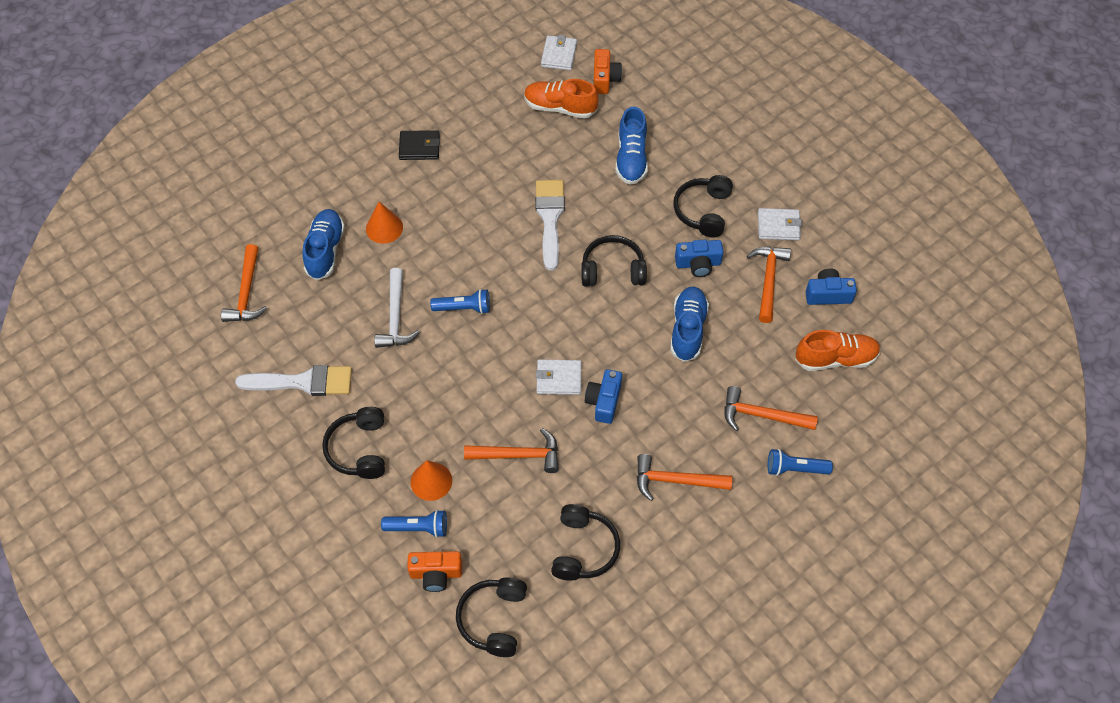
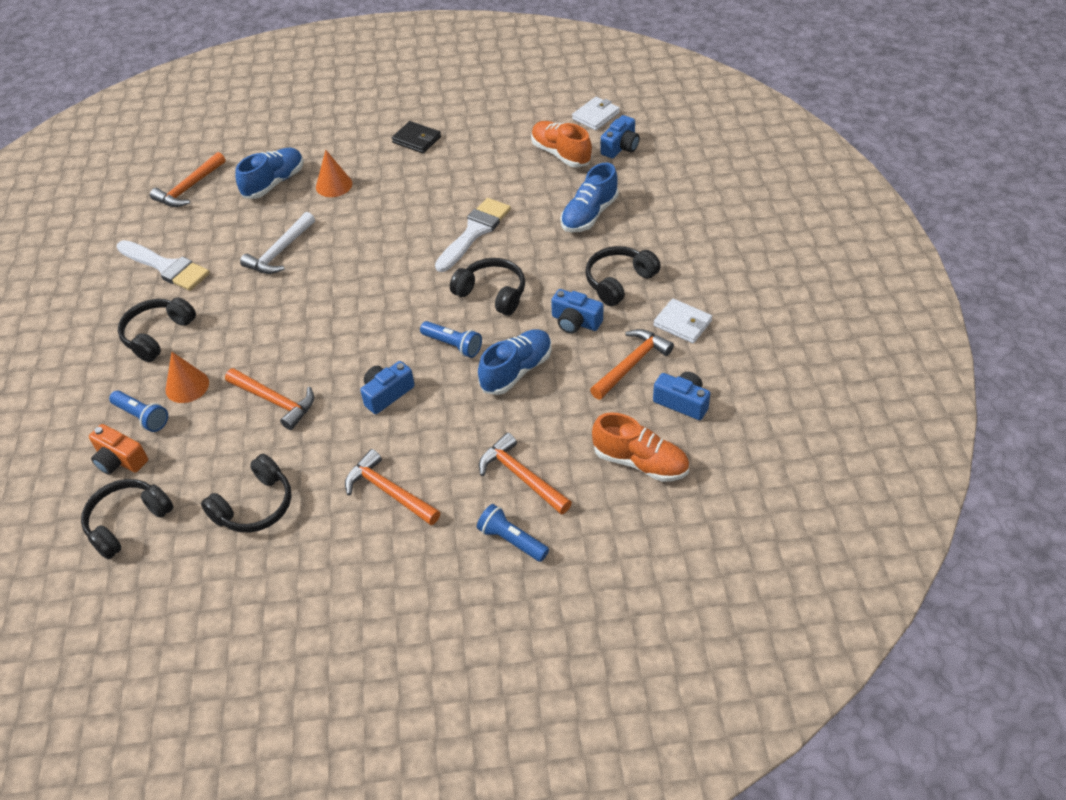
camera: 35 degrees right, 10 degrees down
(464, 308) = (339, 268): blue flashlight -> blue flashlight (453, 345)
(558, 379) = (365, 357): white wallet -> none
(605, 79) = (620, 147): orange camera -> blue camera

